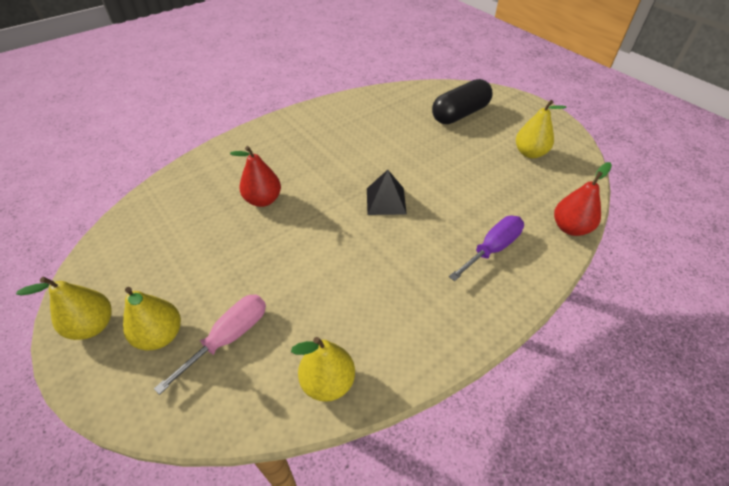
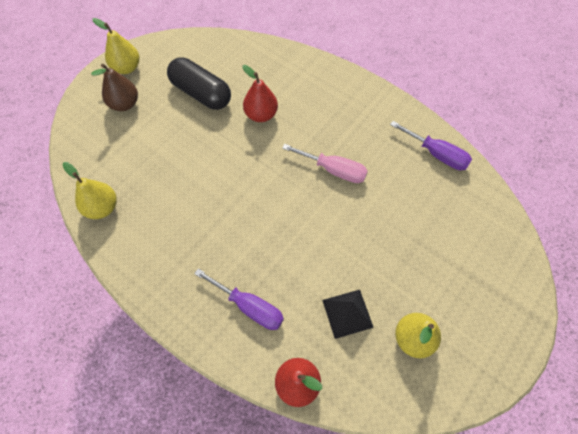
camera: 75 degrees right, 15 degrees up
(160, 335) = (125, 104): yellow pear -> brown pear
(229, 337) = (128, 141): pink screwdriver -> pink screwdriver (333, 170)
(366, 103) = (436, 154): none -> purple screwdriver
(386, 201) = (287, 206): black pyramid -> black pyramid (347, 313)
(460, 114) = (459, 253): black capsule -> black capsule (201, 93)

